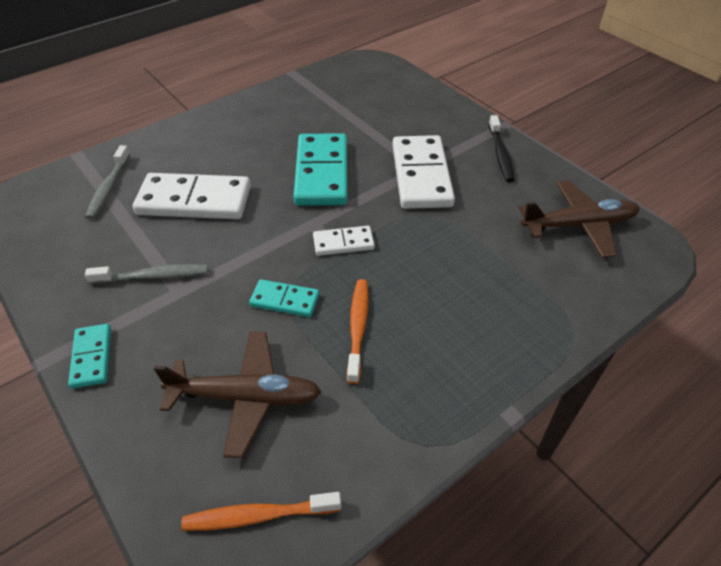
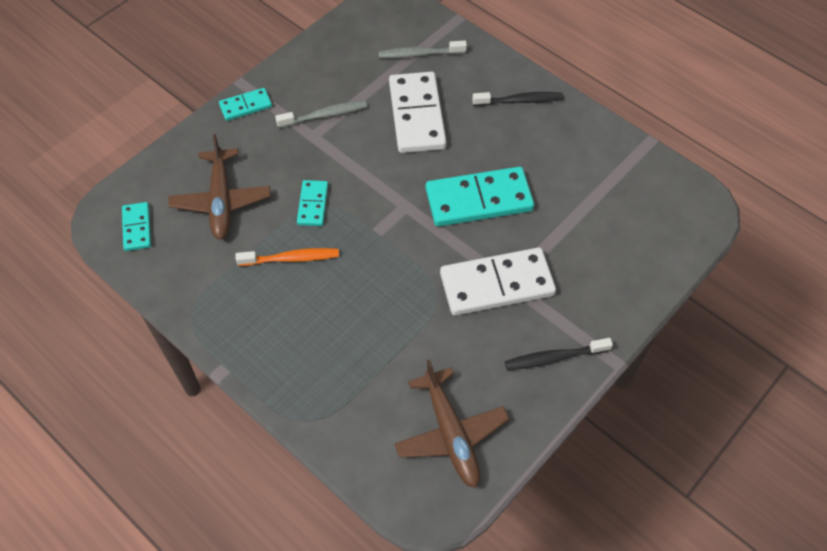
camera: 80 degrees right, 10 degrees up
(153, 276) = (324, 115): grey toothbrush -> grey toothbrush turned 90 degrees counterclockwise
(213, 131) = (520, 101): none -> black toothbrush
(258, 515) = (137, 228): orange toothbrush -> turquoise domino
(343, 243) = (385, 233): white domino -> none

